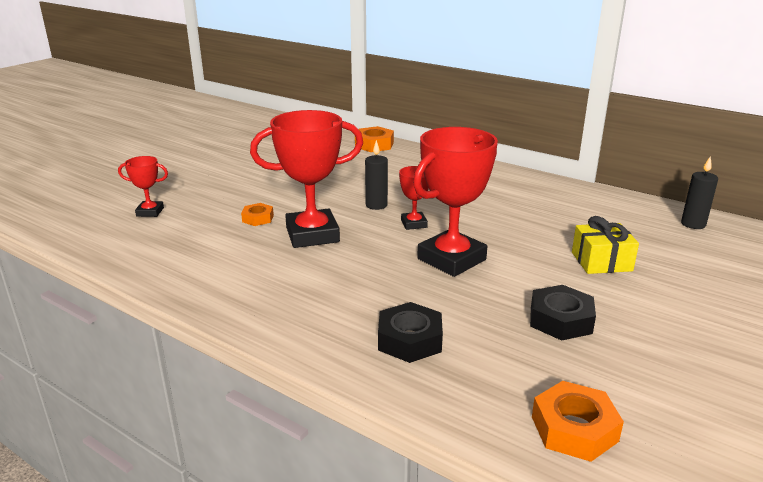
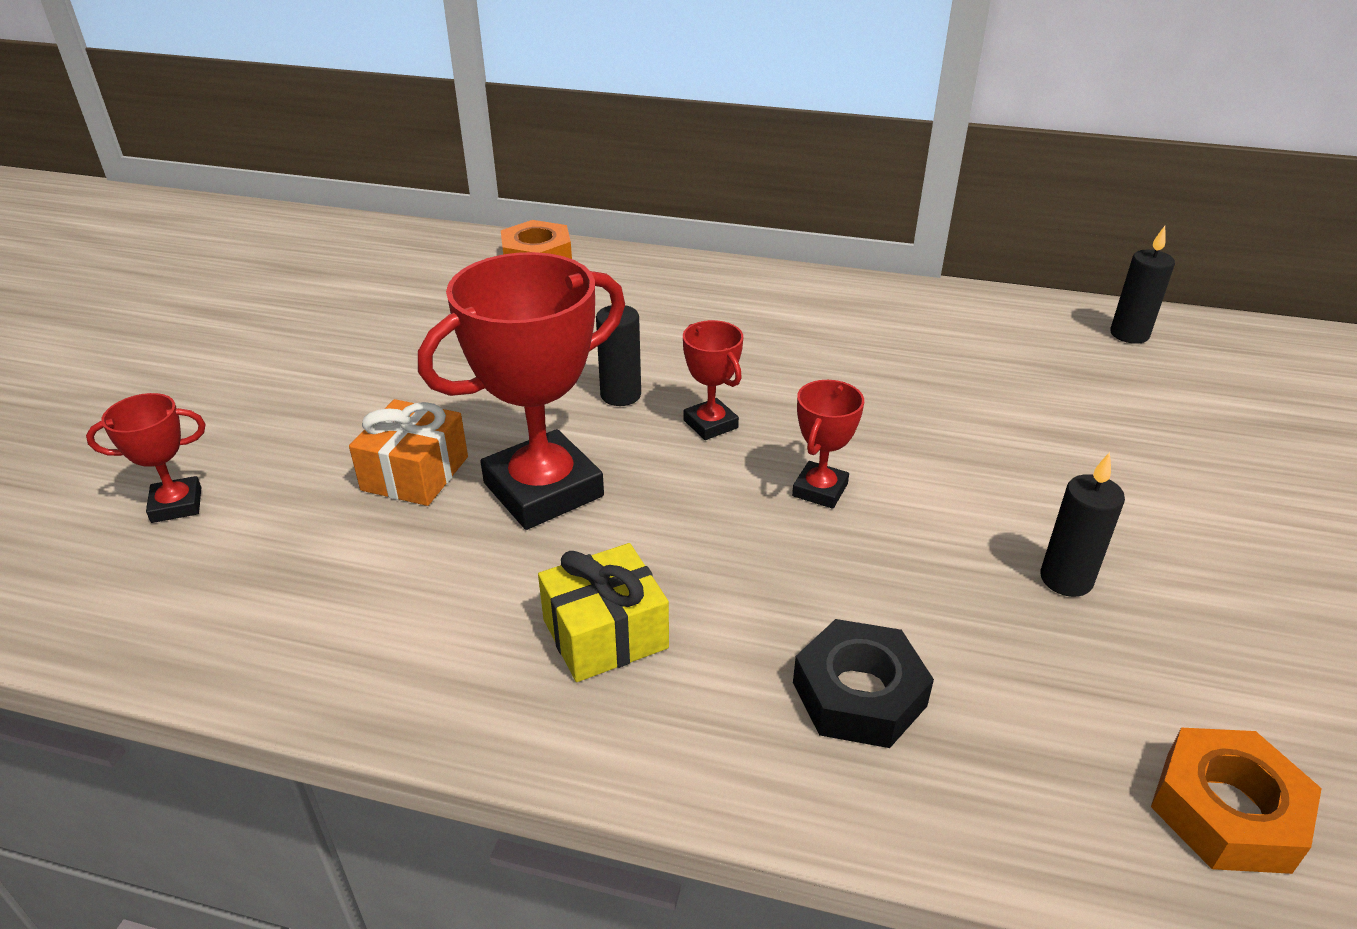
camera: 20 degrees left, 10 degrees up
(258, 218) = (415, 473): orange nut -> orange gift
(451, 259) = (820, 490): red trophy -> red trophy, size x0.49
(560, 320) = (1066, 579): black nut -> black candle
(601, 261) = (1050, 440): yellow gift -> yellow gift (605, 634)

